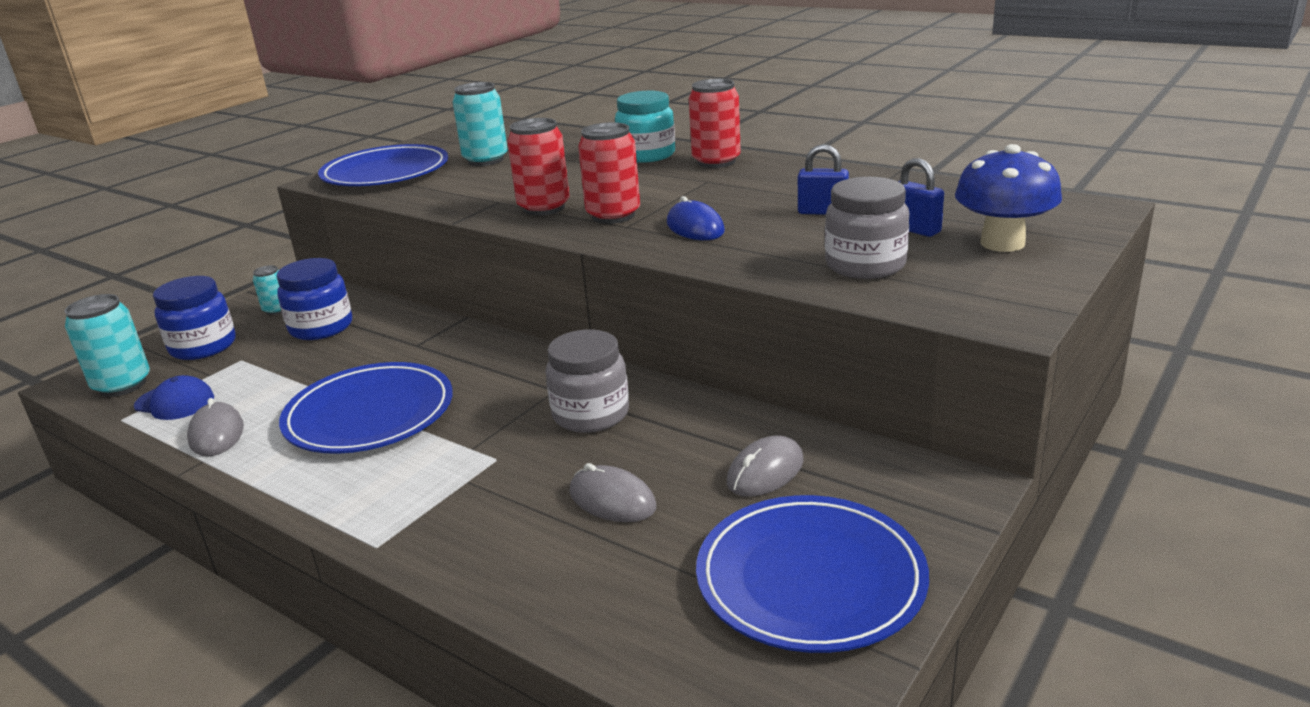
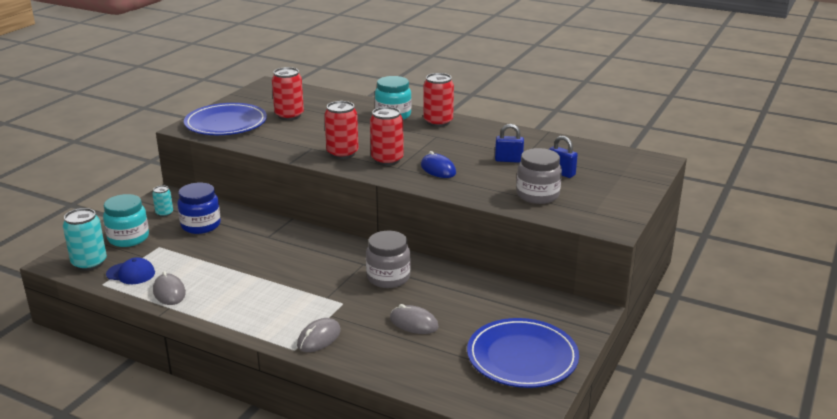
camera: 10 degrees left, 0 degrees up
(203, 347) = (128, 238): blue jar -> turquoise jar
(369, 414) = (258, 279): blue plate -> none
(485, 160) = (289, 115): turquoise can -> red can
(765, 471) = (491, 307): grey mouse -> grey mouse (319, 338)
(1002, 243) = (608, 182): blue mushroom -> none

